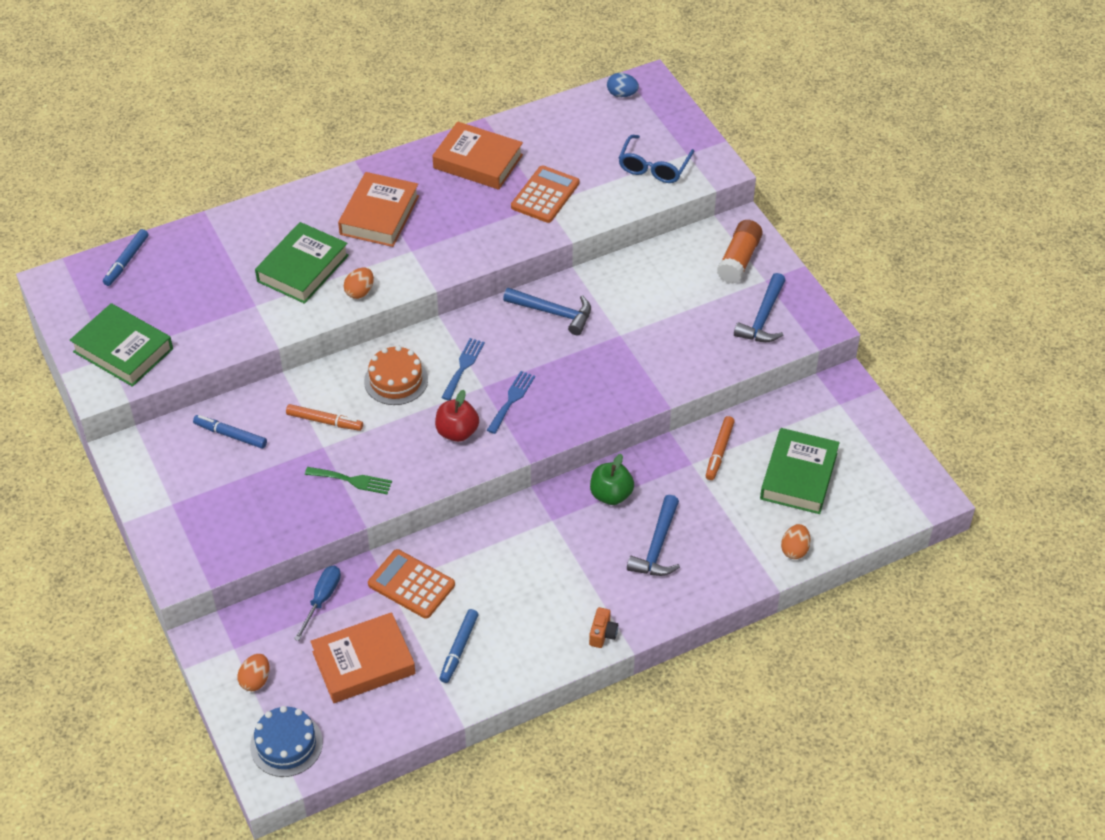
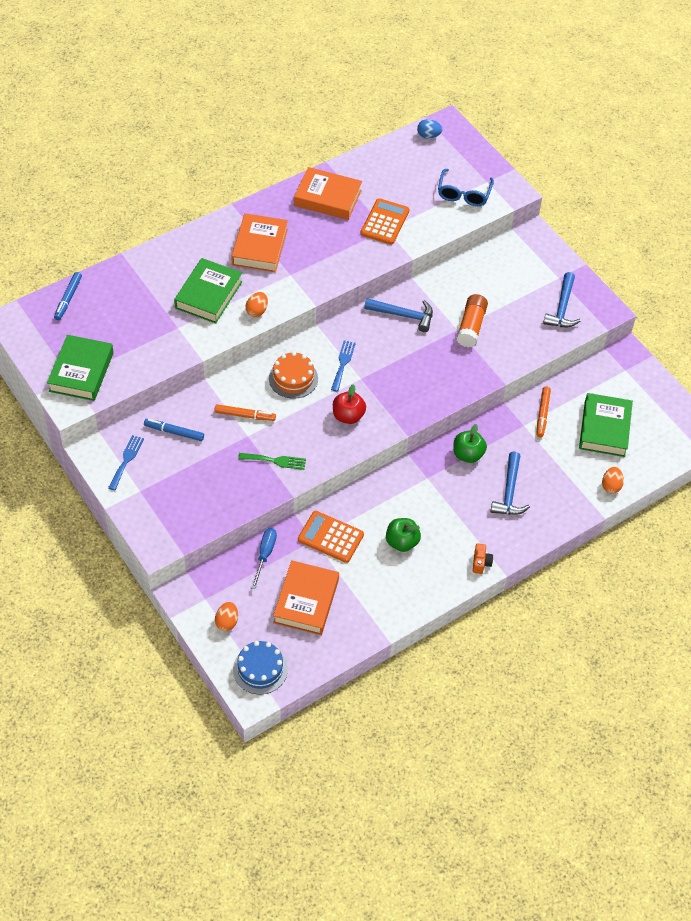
camera: 10 degrees left, 5 degrees up
(123, 350) = (81, 372): green book -> green book turned 75 degrees clockwise
(363, 663) = (306, 601): orange book -> orange book turned 45 degrees counterclockwise
(459, 649) = (376, 584): blue marker -> none
(503, 598) = (402, 542): none -> green apple
(511, 400) = (384, 387): blue fork -> blue fork (126, 460)
(739, 260) = (536, 263): orange glue stick -> orange glue stick (471, 327)

